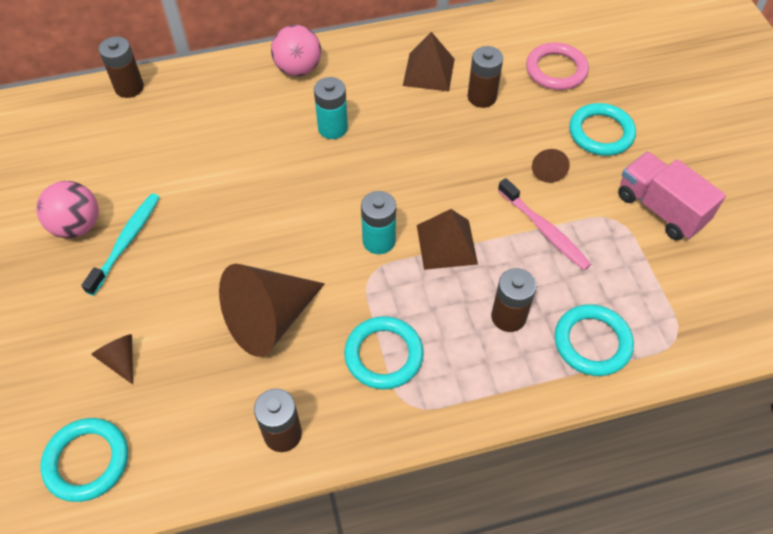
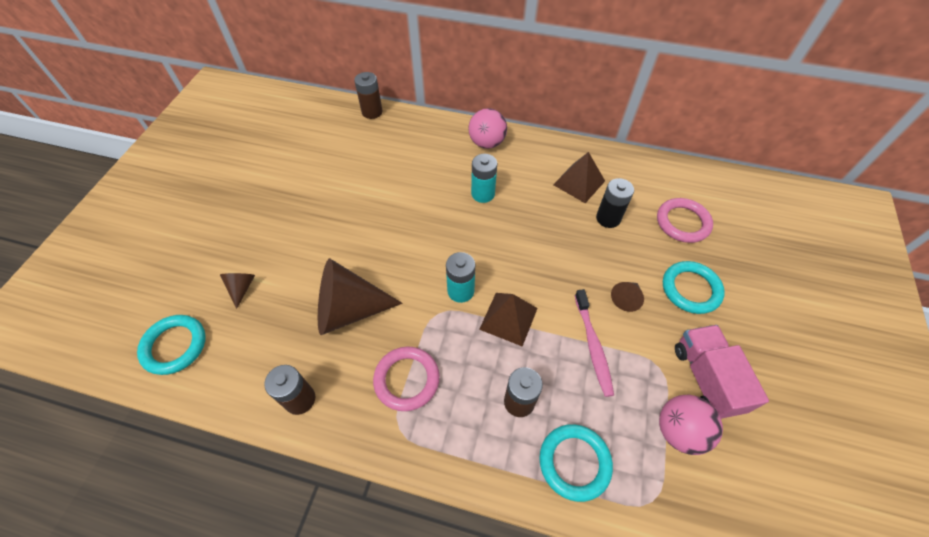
camera: 30 degrees right, 0 degrees up
(77, 226) = (280, 187): pink ball -> pink ball (679, 431)
(126, 242) = (300, 211): turquoise toothbrush -> none
(383, 355) = (407, 379): turquoise ring -> pink ring
(482, 97) = (608, 218): brown battery -> black battery

